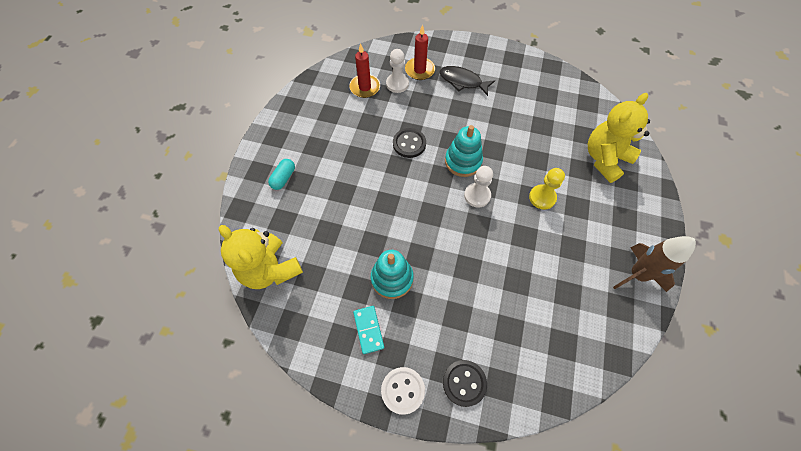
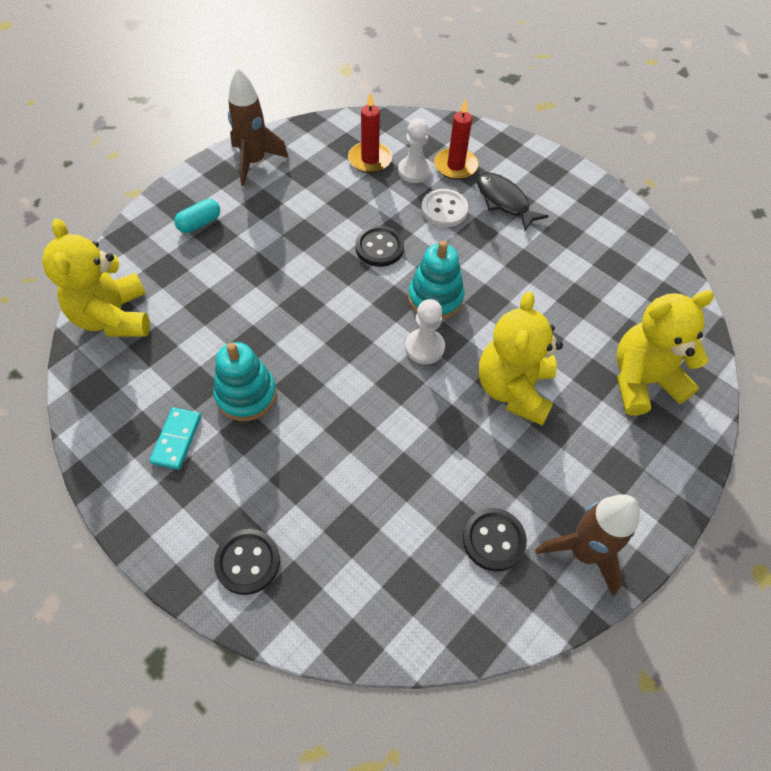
camera: 25 degrees right, 5 degrees down
(291, 120) = (254, 162): none -> brown rocket
(403, 390) = (167, 530): white button -> white button (444, 209)
(542, 197) = (513, 389): yellow pawn -> yellow teddy bear
(588, 293) = (493, 540): none -> black button

